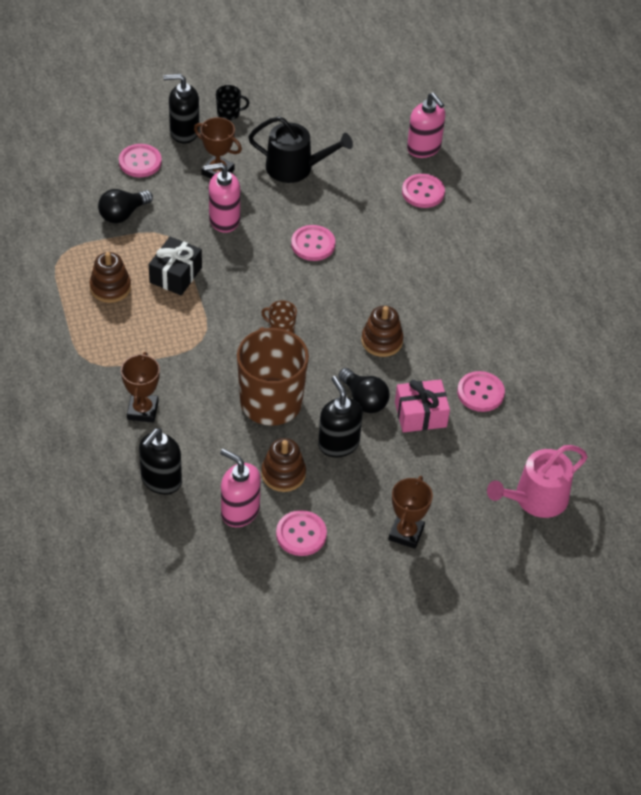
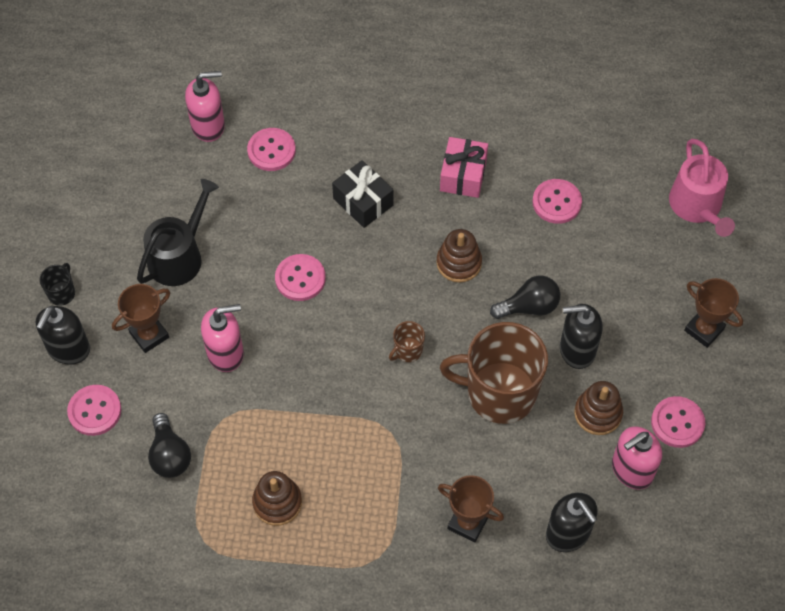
camera: 65 degrees left, 10 degrees up
(175, 275) = (287, 428): black gift -> black gift (363, 202)
(224, 220) = (226, 353): pink soap dispenser -> pink soap dispenser turned 120 degrees counterclockwise
(420, 414) = (565, 264): pink gift -> pink gift (463, 175)

